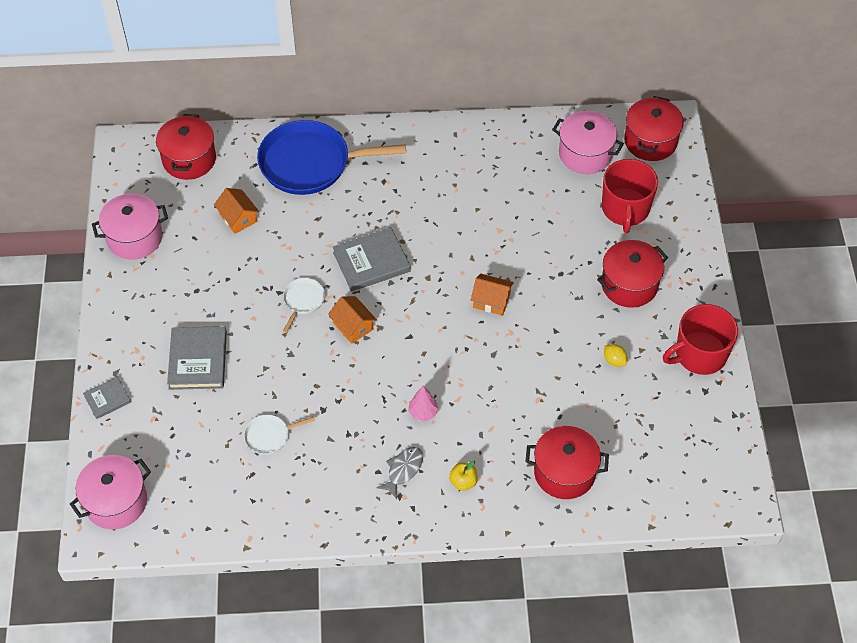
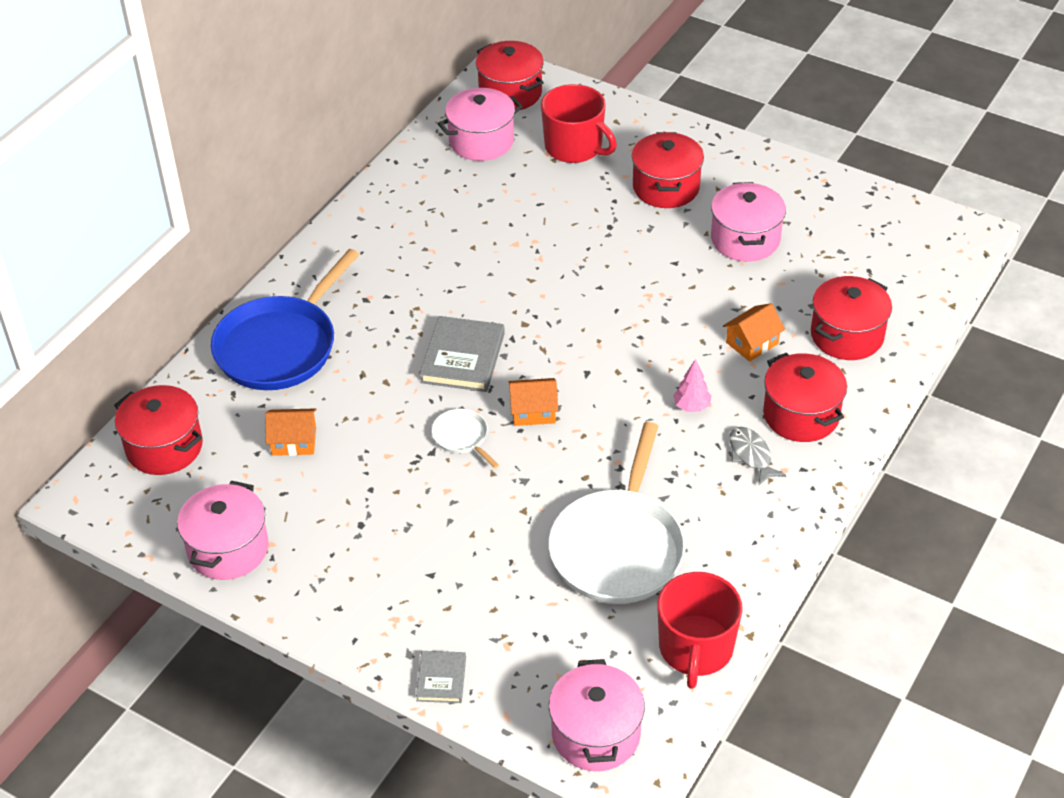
camera: 55 degrees left, 10 degrees down
(198, 360) = (461, 567): grey book -> none
(269, 436) = (618, 548): white pan -> white pan, size x2.28
(463, 482) = (801, 415): yellow apple -> red pot
(491, 301) = (597, 290): orange house -> orange house (752, 343)
(614, 360) = (745, 239): yellow lemon -> pink pot
(699, 354) = (786, 181): red mug -> red mug (695, 649)

